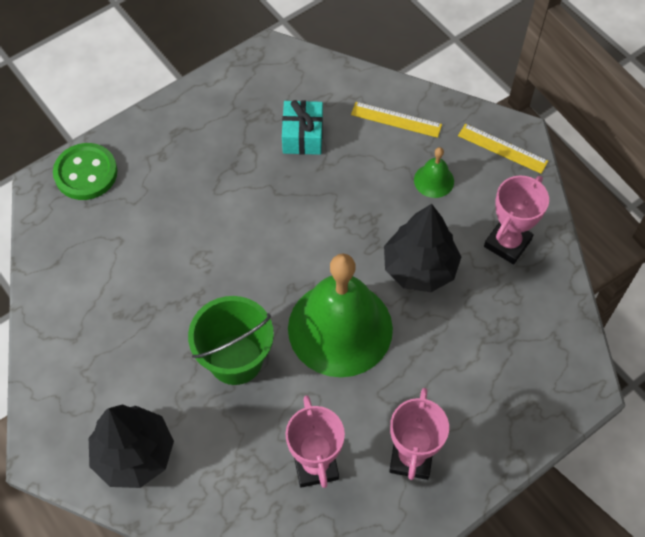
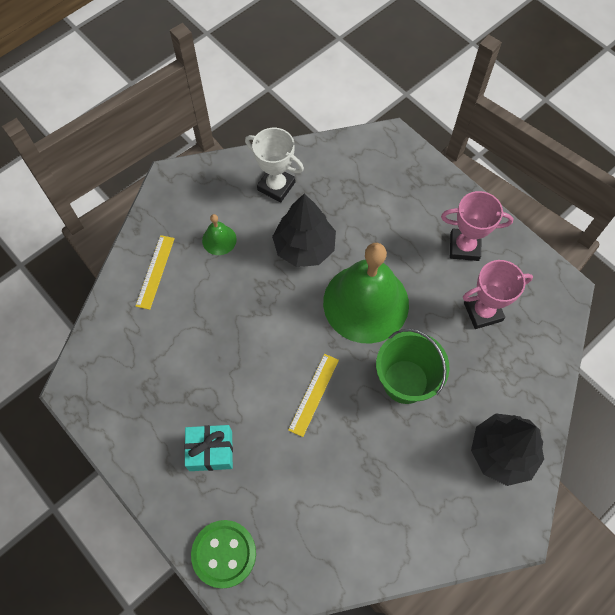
camera: 95 degrees left, 5 degrees up
(302, 136) = (174, 349): turquoise gift -> turquoise gift (210, 451)
(502, 148) = (185, 190): yellow ruler -> yellow ruler (313, 394)
(507, 243) = (276, 186): pink trophy -> white trophy

